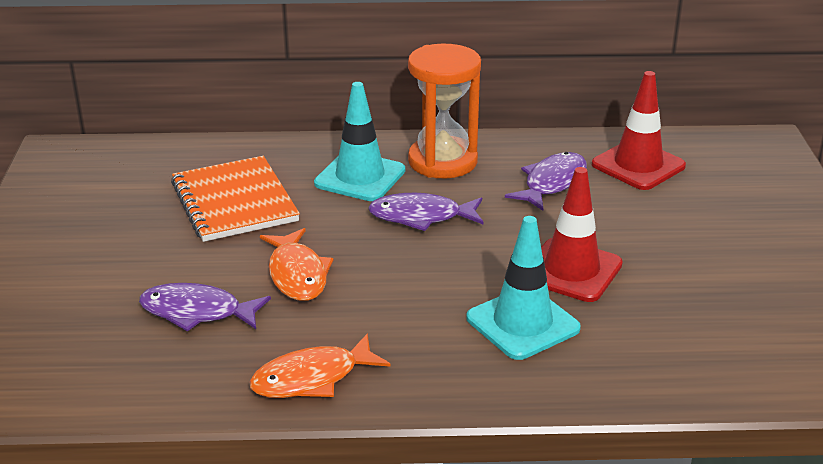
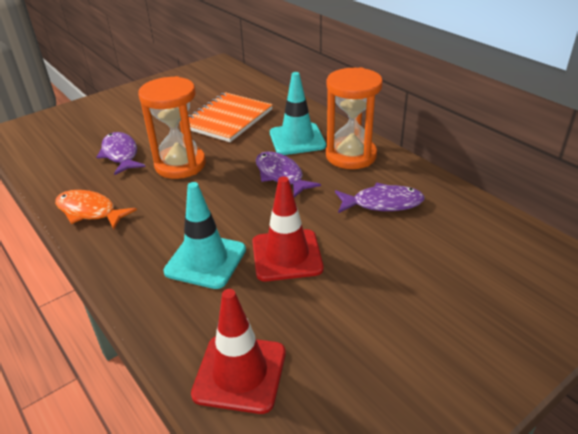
camera: 55 degrees right, 5 degrees up
(297, 274) = (180, 165): orange fish -> orange hourglass
(638, 165) = (459, 229): red traffic cone -> red traffic cone (240, 373)

